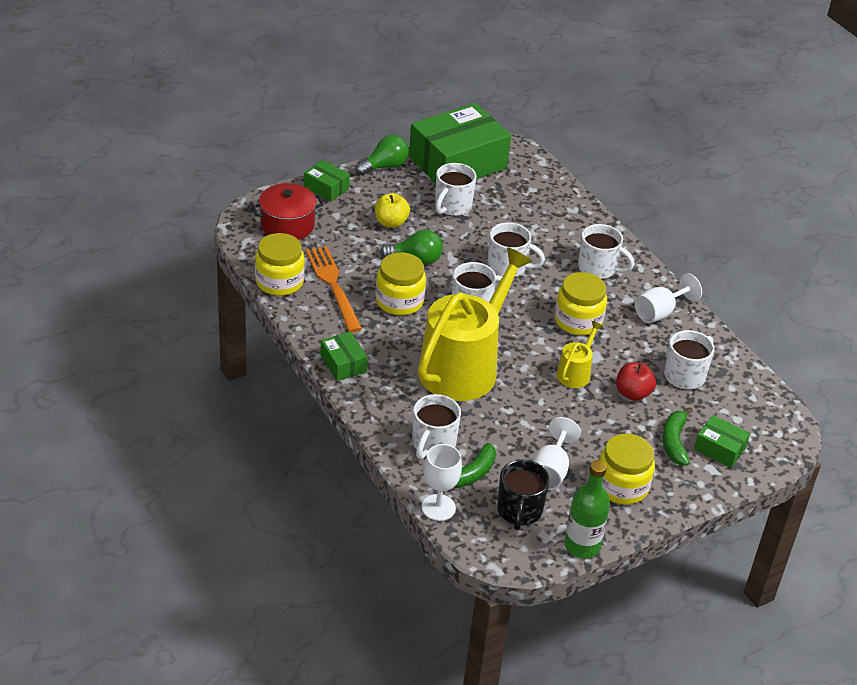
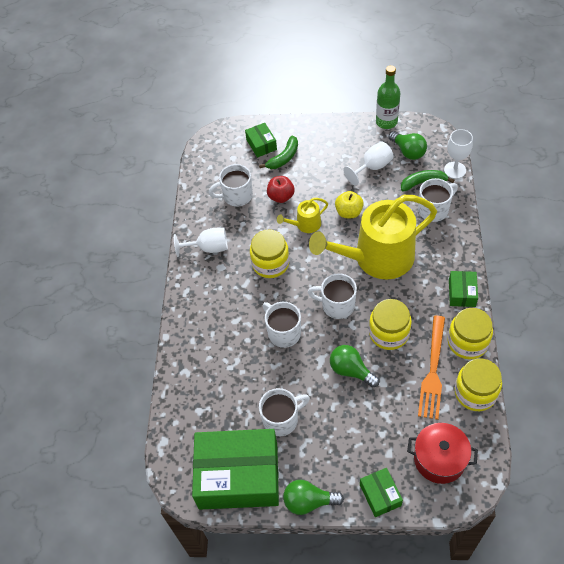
camera: 140 degrees left, 15 degrees up
(391, 222) = (346, 422): yellow apple -> yellow apple (349, 212)
(519, 511) = (408, 151): black mug -> green light bulb
(598, 268) = (217, 303): white mug -> none
(621, 486) = (337, 144): yellow jar -> yellow jar (467, 342)

